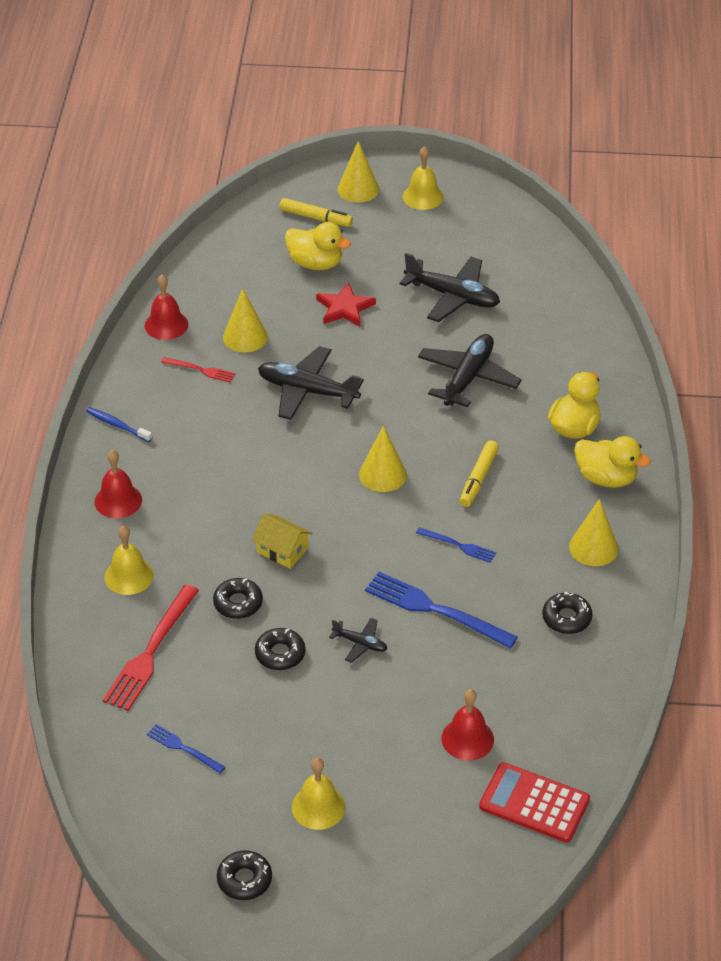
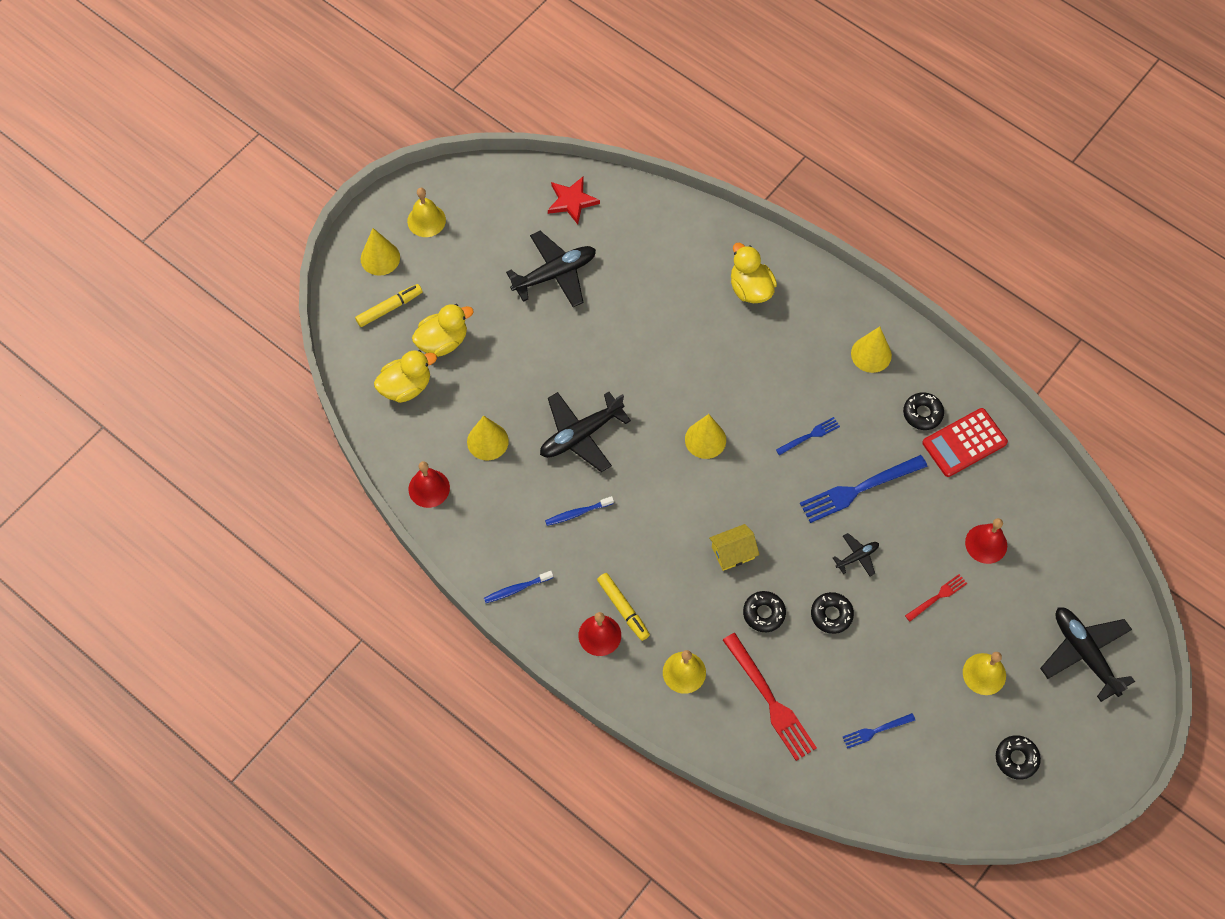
camera: 55 degrees left, 20 degrees up
(201, 370) = (500, 494): red fork -> red fork (937, 597)
(227, 427) = (577, 513): none -> blue toothbrush
(344, 308) = (510, 353): red star -> red star (572, 201)
(468, 377) = (649, 321): black plane -> black plane (1084, 653)
(478, 479) = (755, 381): yellow marker -> yellow marker (623, 608)
(534, 803) = (1065, 539): red calculator -> red calculator (964, 443)
(606, 478) = (812, 302): yellow duck -> yellow duck (406, 387)

